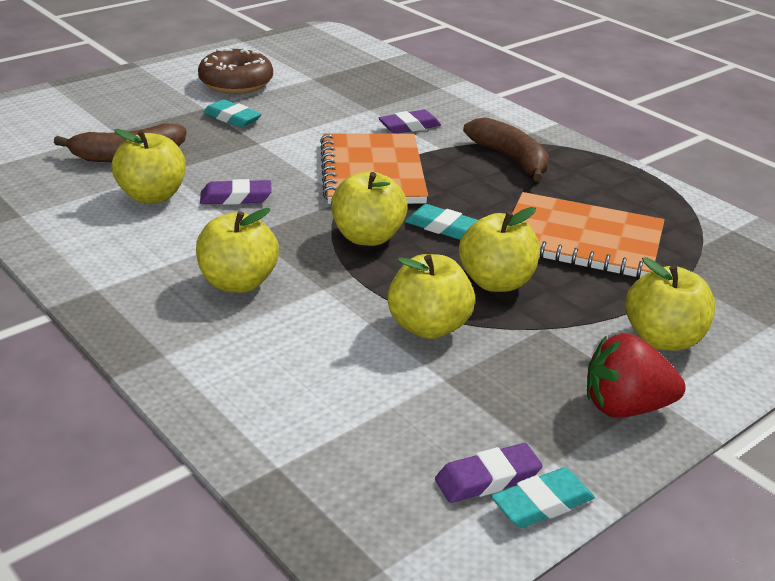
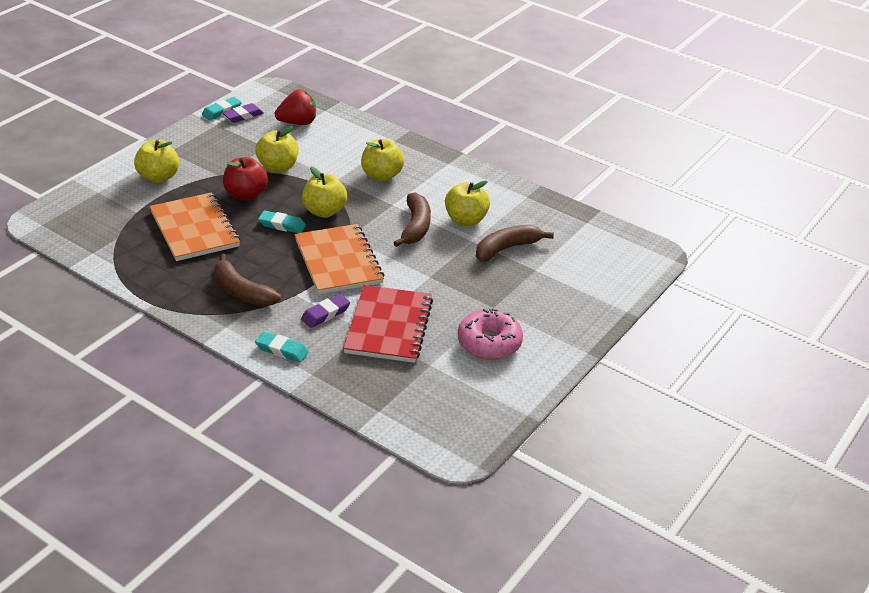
camera: 165 degrees right, 5 degrees up
(232, 118) = (464, 298): turquoise eraser -> turquoise eraser (282, 350)
(236, 83) = (489, 343): brown donut -> pink donut
(236, 197) = (415, 227): purple eraser -> brown banana
(339, 108) = (389, 326): none -> red notebook
(496, 282) = (245, 195): yellow apple -> red apple
(581, 240) = (194, 229): orange notebook -> orange notebook turned 60 degrees clockwise
(625, 407) = (183, 146): red strawberry -> red strawberry (298, 123)

